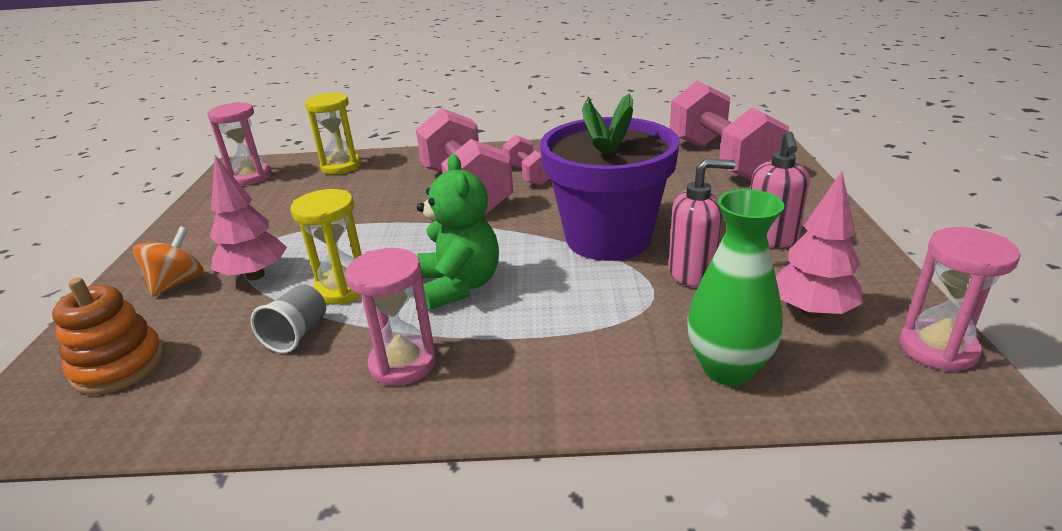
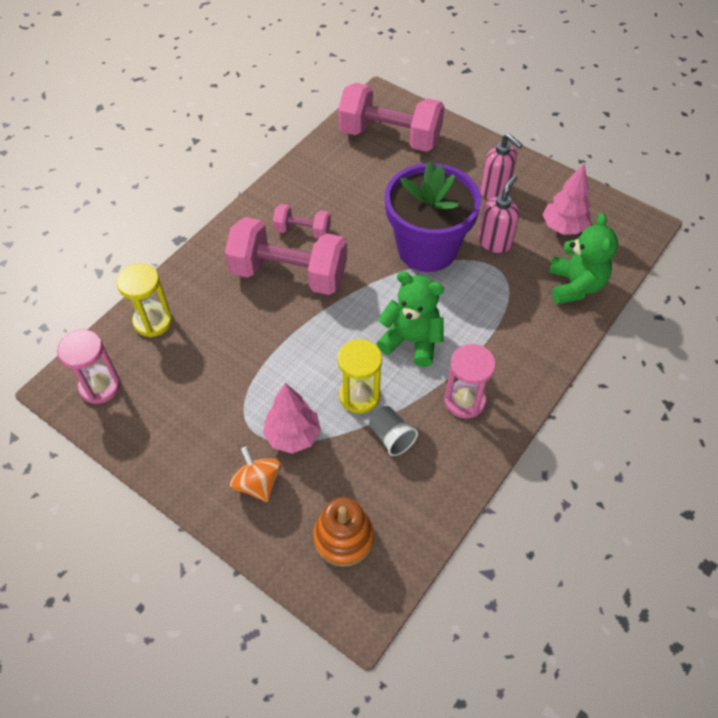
camera: 55 degrees left, 25 degrees up
(727, 369) = (575, 285): green vase -> green teddy bear
(937, 348) = (619, 213): pink hourglass -> none

